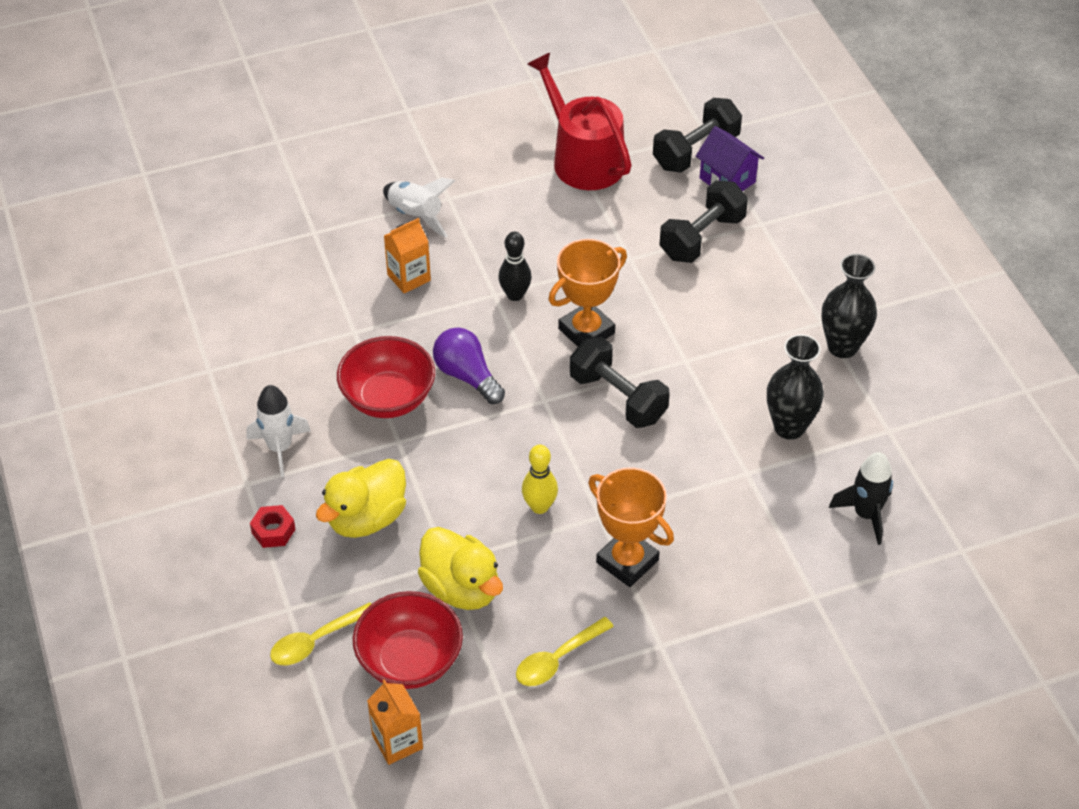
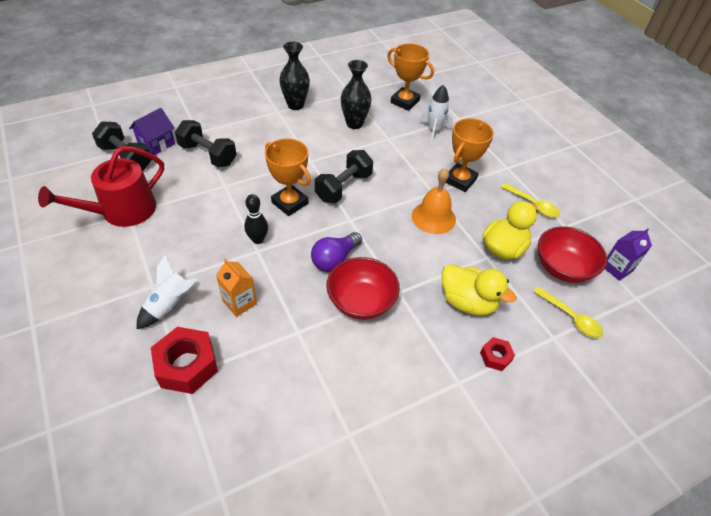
camera: 100 degrees left, 0 degrees up
(280, 448) = (420, 365): white rocket -> white rocket (434, 130)
(328, 235) = (187, 365): none -> red nut
(397, 742) = (617, 268): orange carton -> purple carton
(539, 506) = (433, 217): yellow bowling pin -> orange bell
(866, 514) = (405, 102): black rocket -> orange trophy

